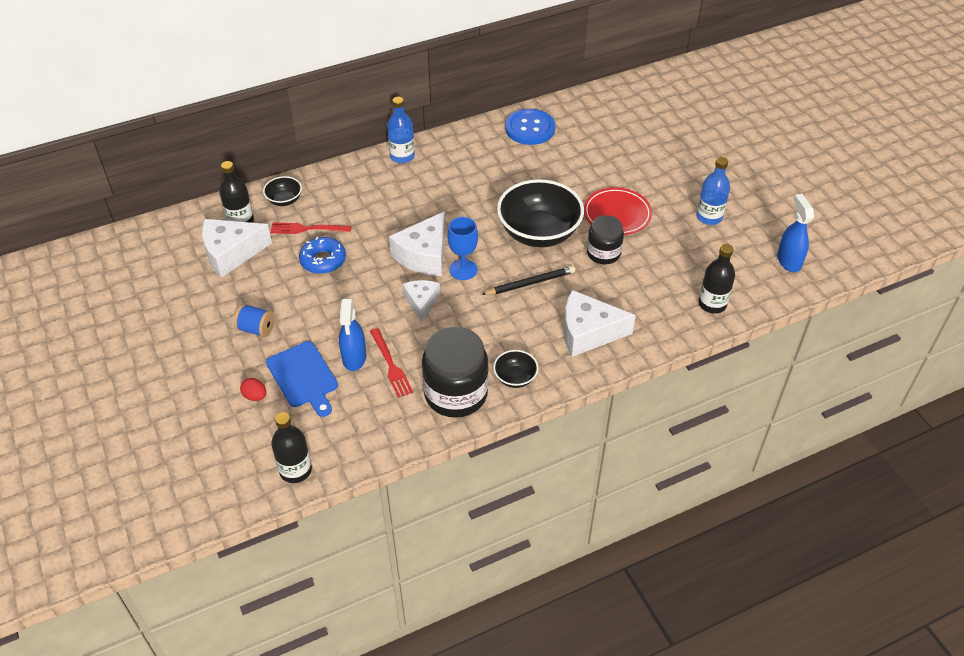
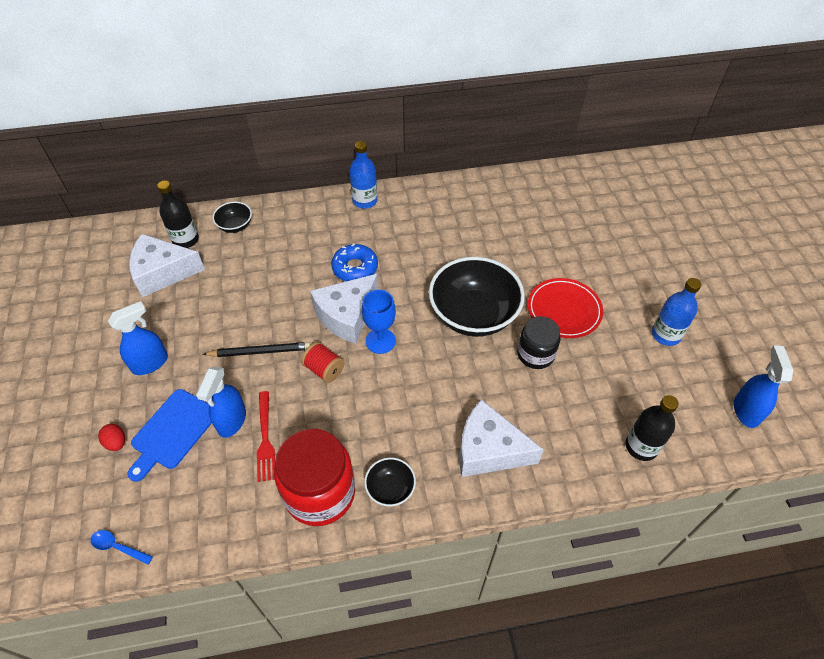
camera: 15 degrees right, 5 degrees up
(256, 329) = (150, 363): blue spool -> blue spray bottle
(295, 470) = (118, 547): black bottle -> blue spoon
(303, 377) = (172, 431): blue cutting board -> blue cutting board turned 45 degrees clockwise
(307, 229) = (244, 261): red fork -> none
(323, 260) = (245, 299): blue donut -> blue donut (355, 268)
(421, 302) = (324, 369): white cheese -> red spool
(456, 394) = (320, 493): black jar -> red jar
(530, 128) = (502, 194): blue button -> none
(530, 283) = (445, 373): black pencil -> black pencil (260, 351)

